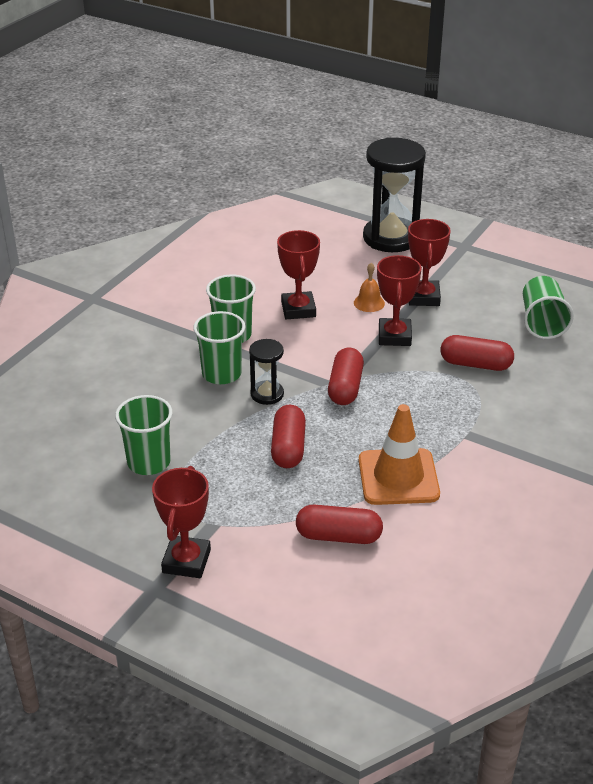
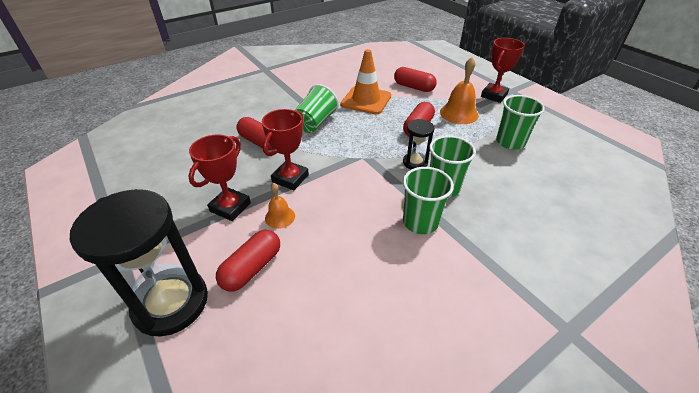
camera: 155 degrees left, 5 degrees up
(237, 496) = (459, 113): none -> orange bell
(298, 309) = (346, 231): red trophy -> none
(345, 387) = (358, 152): red capsule -> red capsule (252, 268)
(542, 322) = (178, 156): green cup -> green cup (315, 123)

